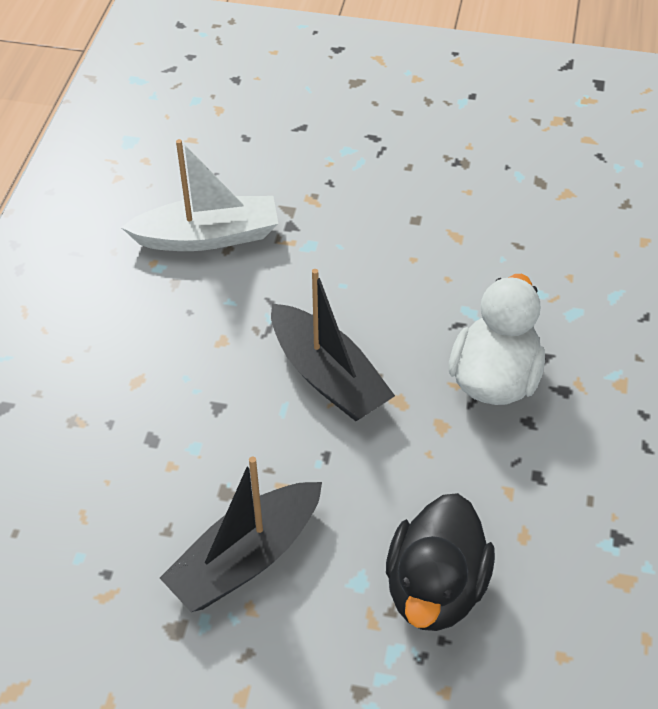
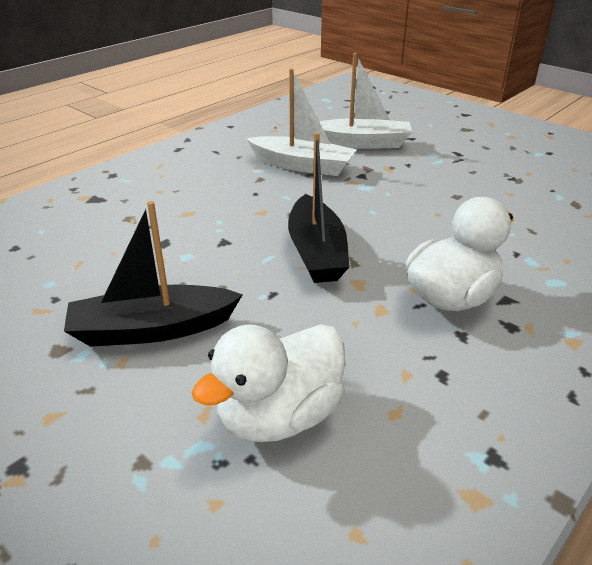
camera: 30 degrees right, 15 degrees down
(248, 163) = (361, 143): none -> white boat
(435, 589) = (279, 416): black duck -> white duck

